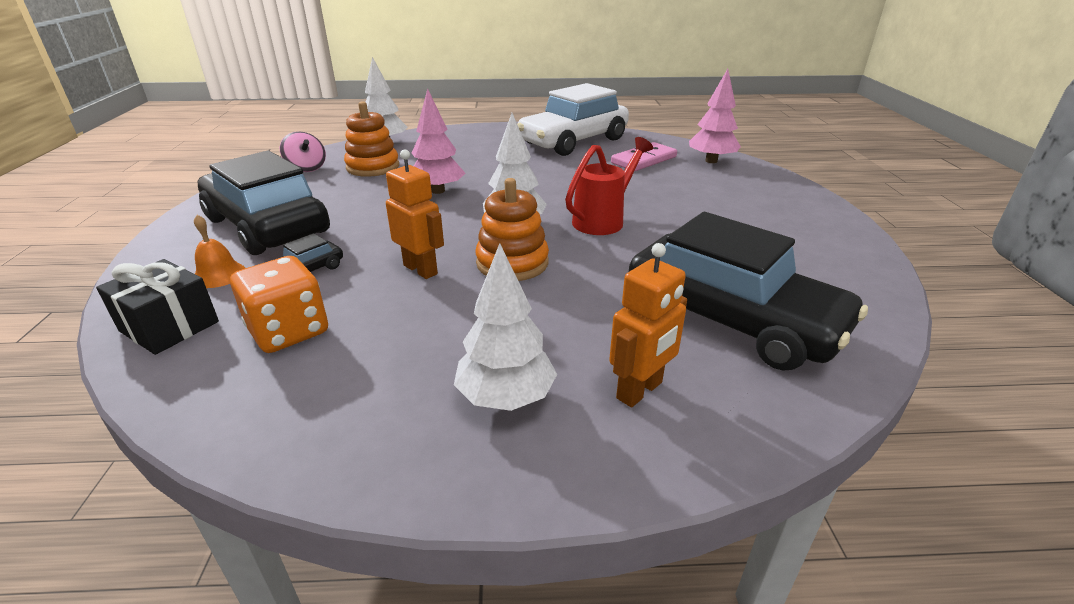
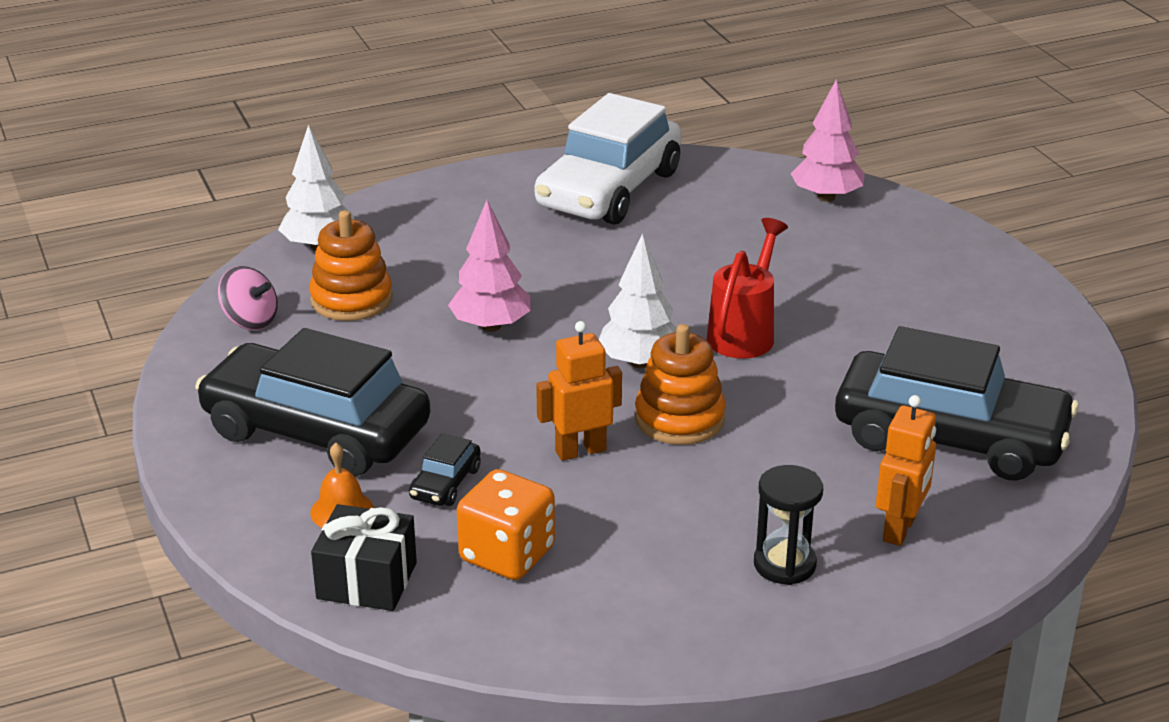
camera: 20 degrees left, 0 degrees up
(421, 269) = (580, 450): orange robot -> orange robot turned 45 degrees counterclockwise
(506, 397) = (784, 564): white tree -> black hourglass
(643, 160) = (734, 212): pink domino -> none

